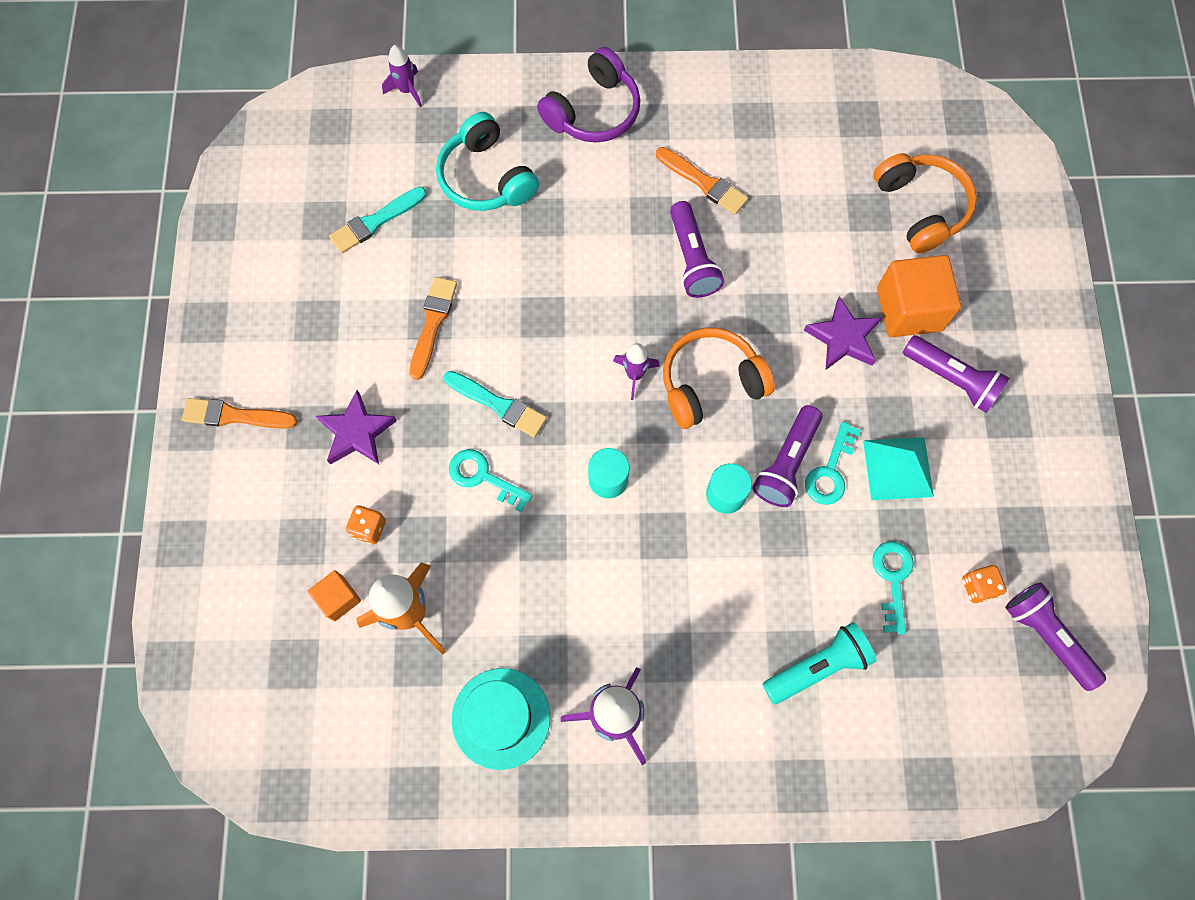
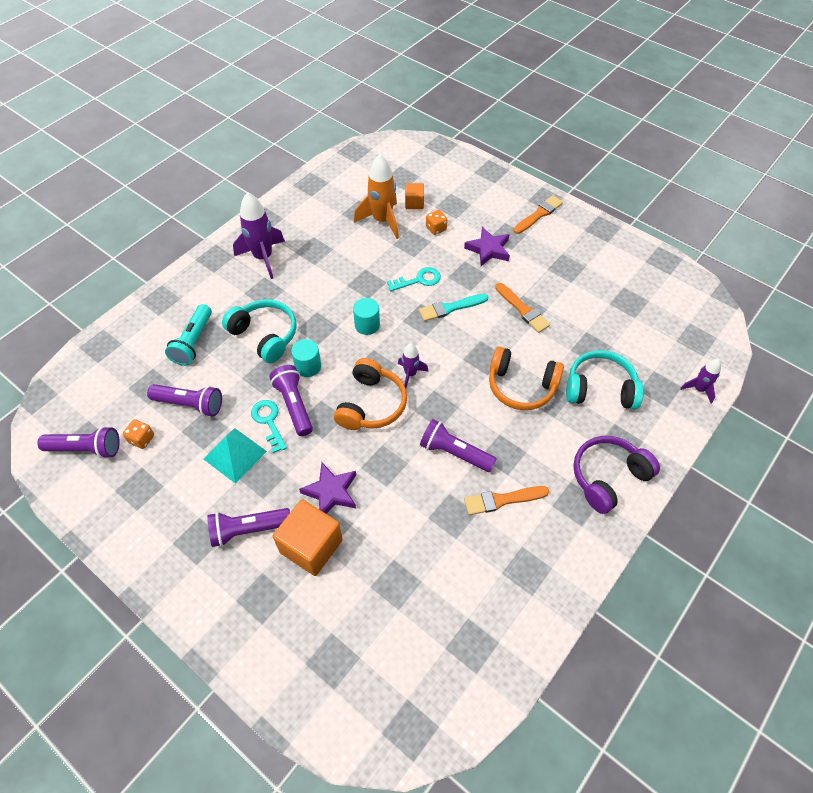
camera: 130 degrees right, 15 degrees down
(375, 222) = (610, 322): turquoise brush -> none
(501, 718) = (307, 223): turquoise hat -> none
(593, 111) = (608, 477): purple headphones -> purple headphones turned 60 degrees clockwise
(730, 587) = (265, 335): none -> turquoise headphones
(892, 579) = (190, 404): turquoise key -> purple flashlight
(921, 208) = (369, 621): orange headphones -> orange headphones (521, 386)

